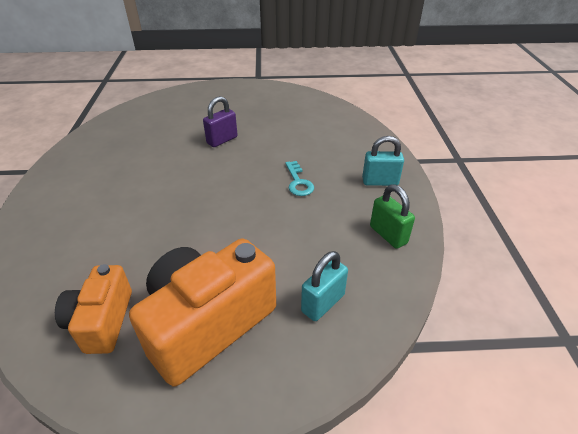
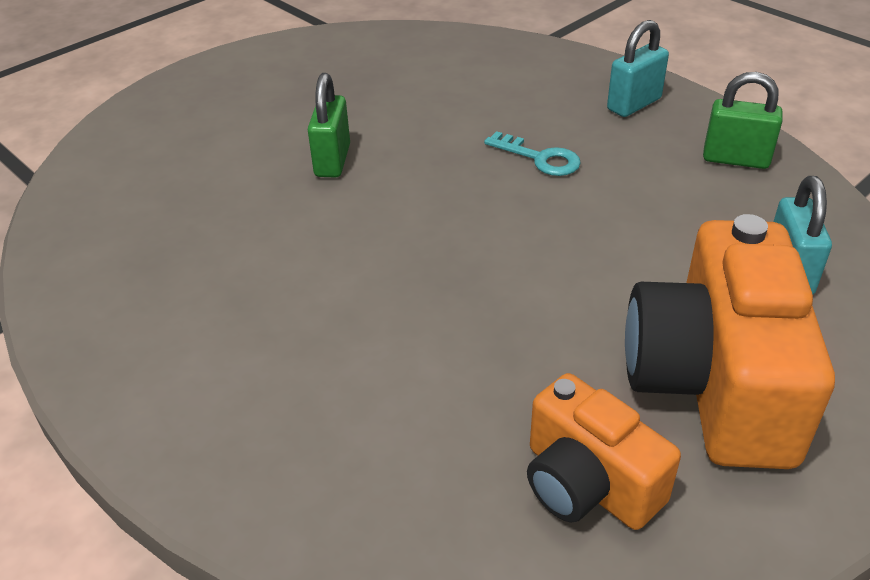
camera: 40 degrees left, 0 degrees up
(222, 140) = (332, 161): purple padlock -> green padlock

